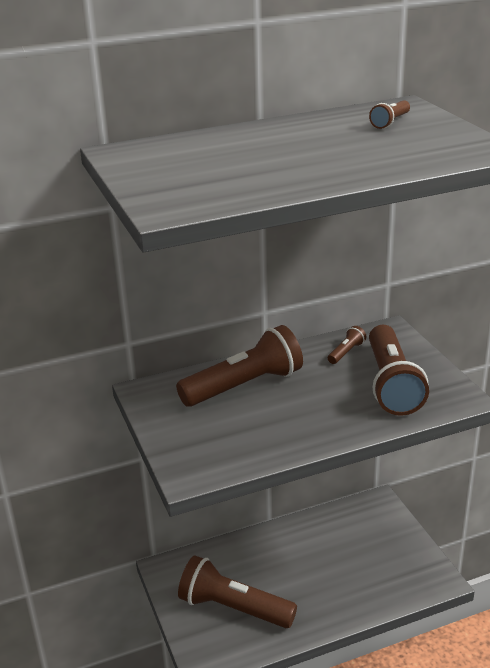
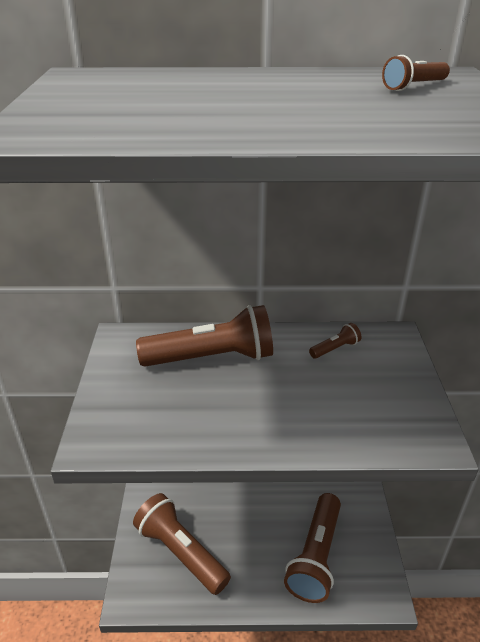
camera: 20 degrees right, 5 degrees up
(391, 384) = (362, 399): brown flashlight -> brown flashlight (315, 556)

